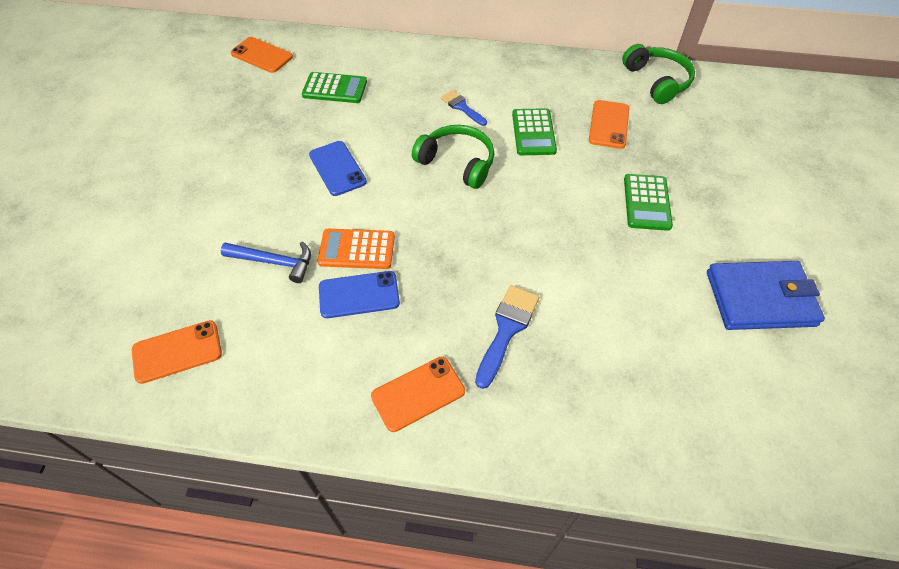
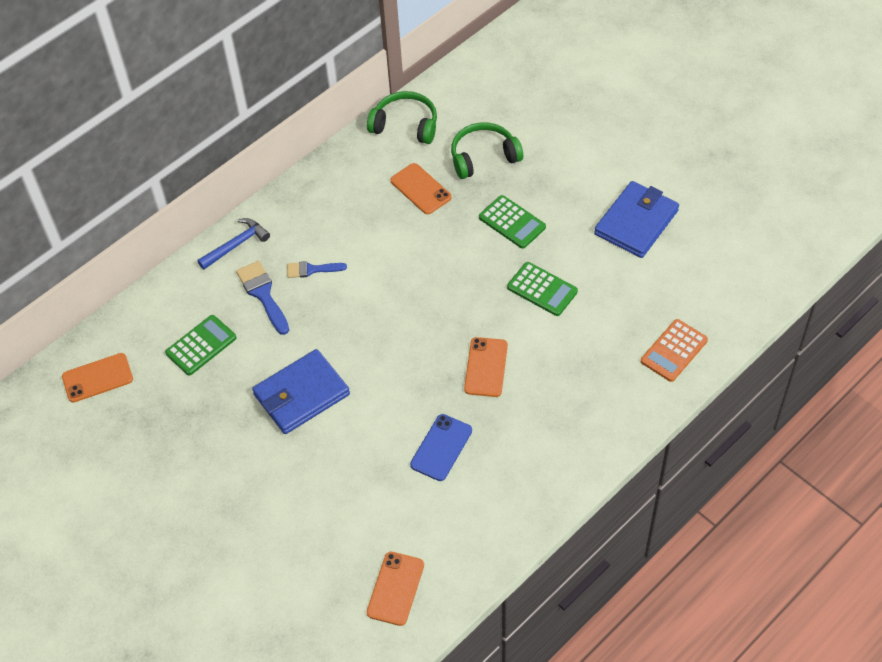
camera: 50 degrees left, 0 degrees up
(274, 262) = (363, 487): blue hammer -> blue hammer (236, 244)
(337, 168) = (301, 394): blue phone -> blue wallet
(357, 249) = (398, 426): orange calculator -> orange calculator (674, 351)
(418, 393) = (549, 457): orange phone -> orange phone (486, 367)
(457, 163) = (369, 311): green headphones -> green headphones (483, 157)
(507, 329) = (544, 376): blue brush -> blue brush (263, 294)
(533, 132) = (384, 241): green calculator -> green calculator (542, 289)

